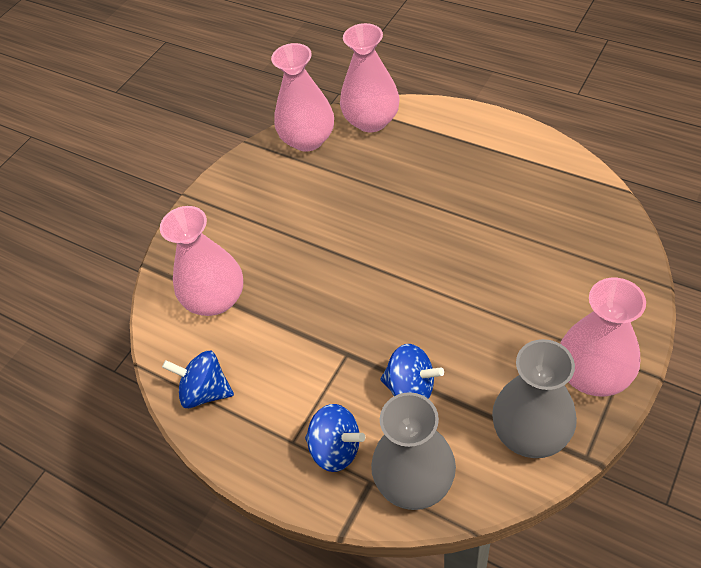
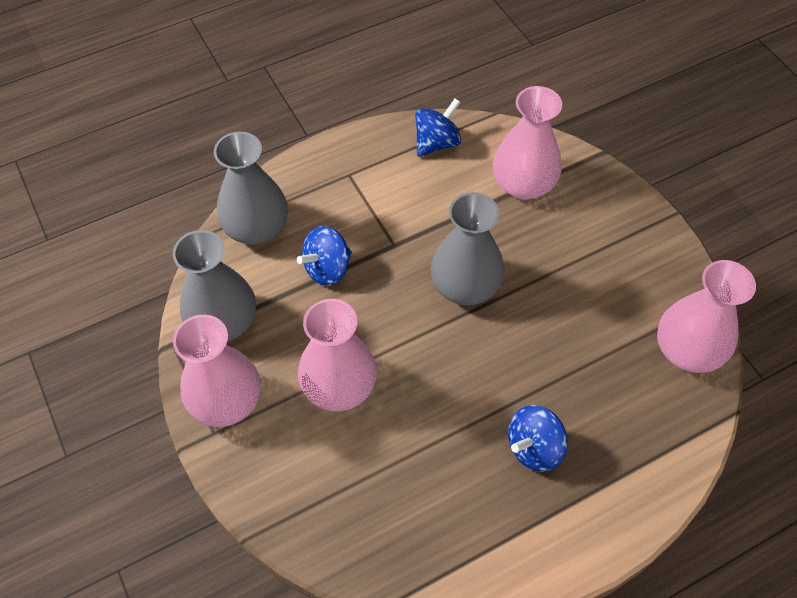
camera: 115 degrees right, 5 degrees up
(336, 448) = (321, 196): blue spinning top -> blue spinning top (534, 448)
(351, 281) = (465, 286): none -> grey vase
(371, 121) = (678, 427): pink vase -> pink vase (339, 387)

